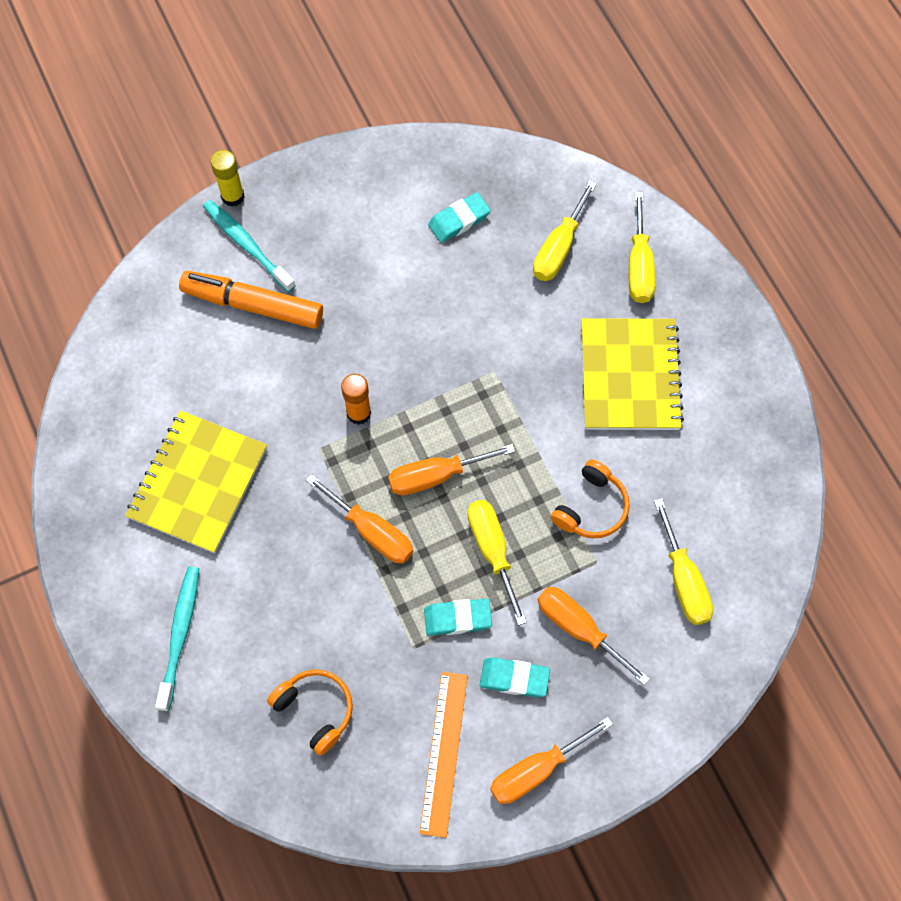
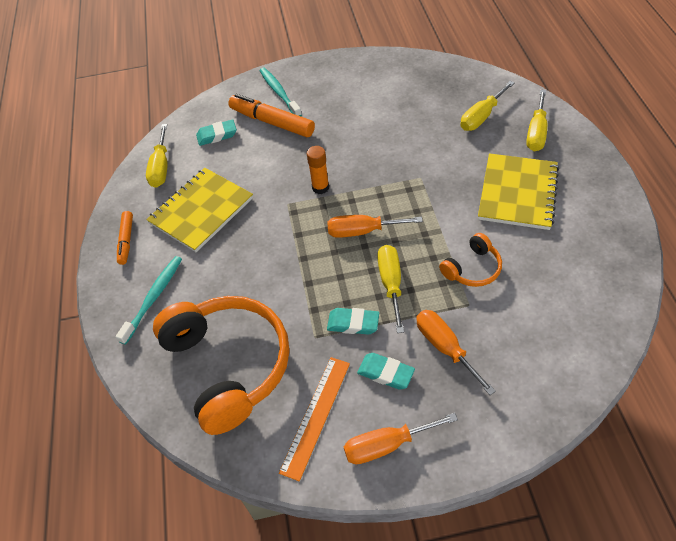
camera: 20 degrees right, 15 degrees down
(106, 553) = (126, 241): none -> orange marker
(233, 196) = (279, 69): yellow glue stick -> none
(315, 710) = (229, 365): orange headphones -> orange headphones, size x2.17
(372, 531) = (307, 257): orange screwdriver -> none
(459, 220) = (417, 95): turquoise eraser -> turquoise eraser (217, 135)
(684, 580) = (537, 329): yellow screwdriver -> yellow screwdriver (161, 167)

